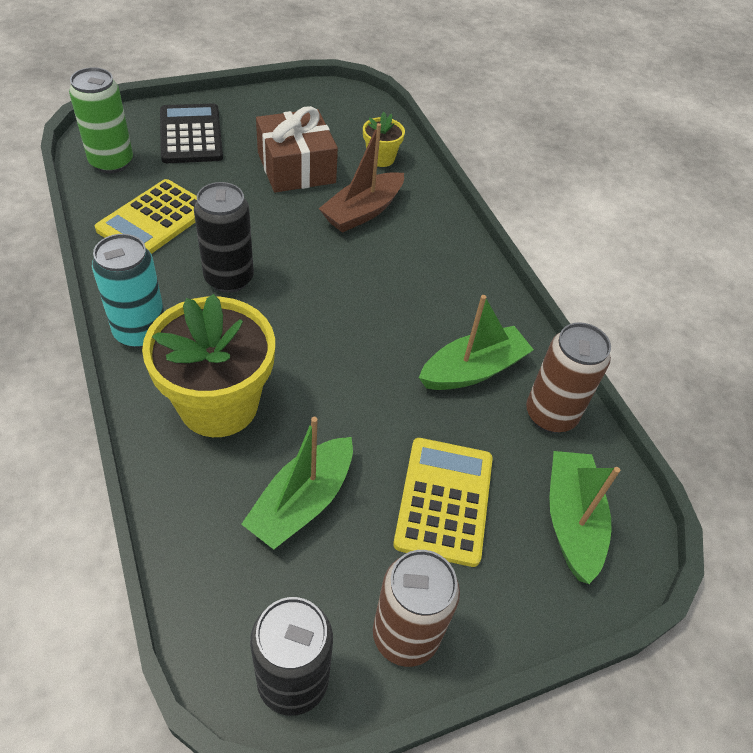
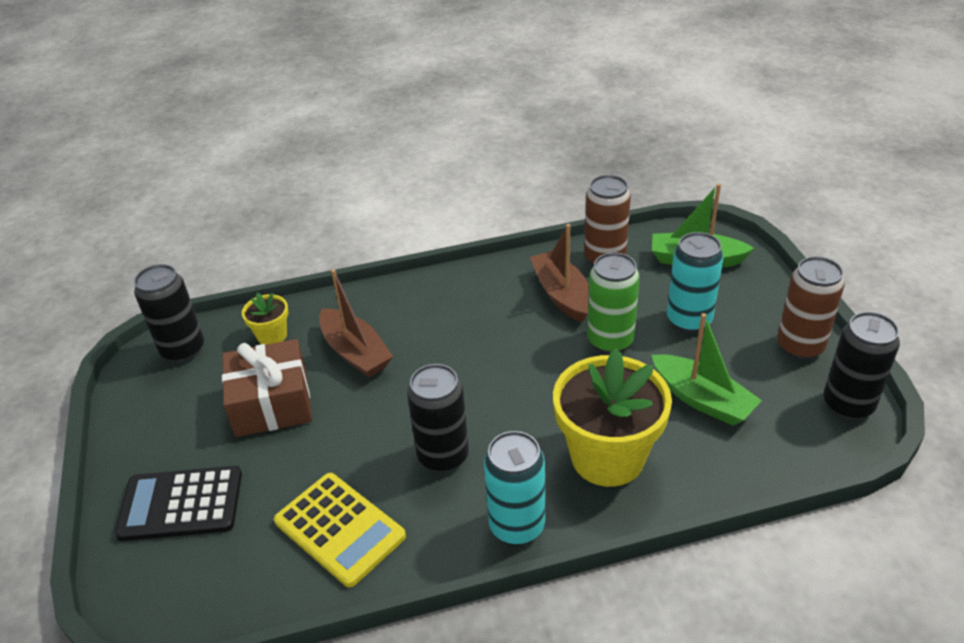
camera: 75 degrees left, 10 degrees down
(111, 162) = (217, 586): green can -> green can (610, 341)
(359, 112) = (183, 349): none -> black can
(444, 501) = (689, 320): yellow calculator -> turquoise can
(473, 370) = (562, 294): green boat -> brown boat

